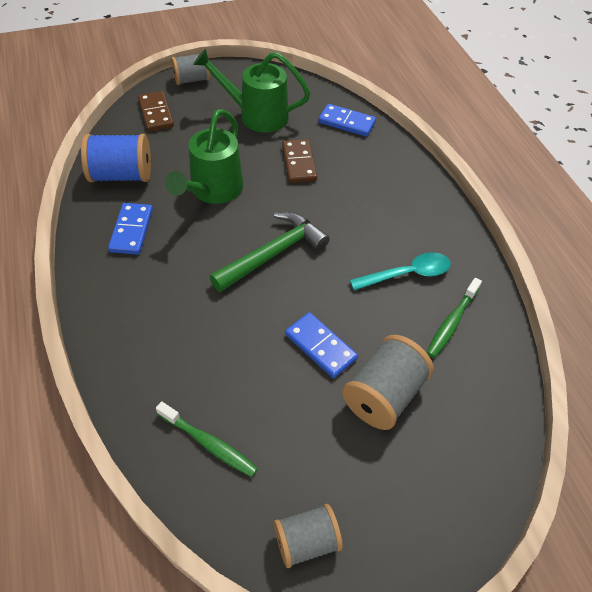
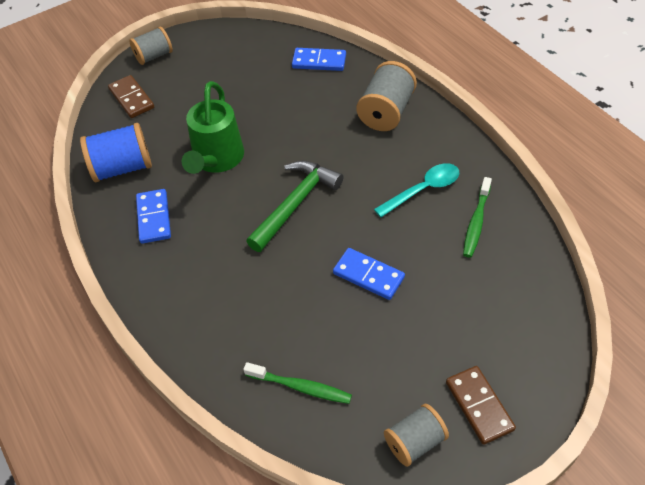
camera: 10 degrees left, 0 degrees up
(256, 115) = (230, 76): green watering can -> none
(299, 163) = (288, 112): brown domino -> brown domino (479, 406)
(383, 395) = (438, 302): grey spool -> grey spool (386, 112)

